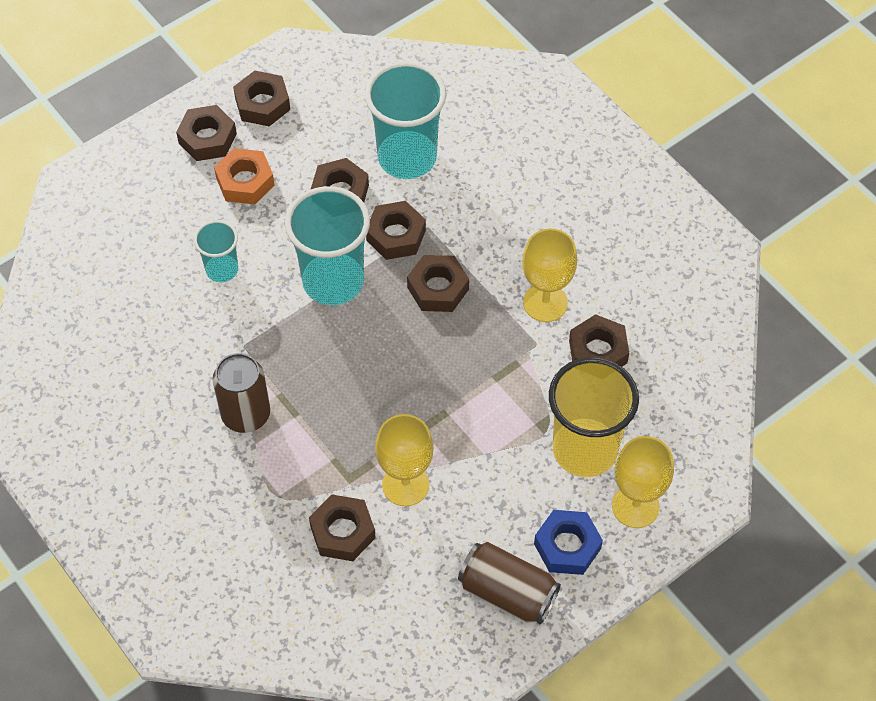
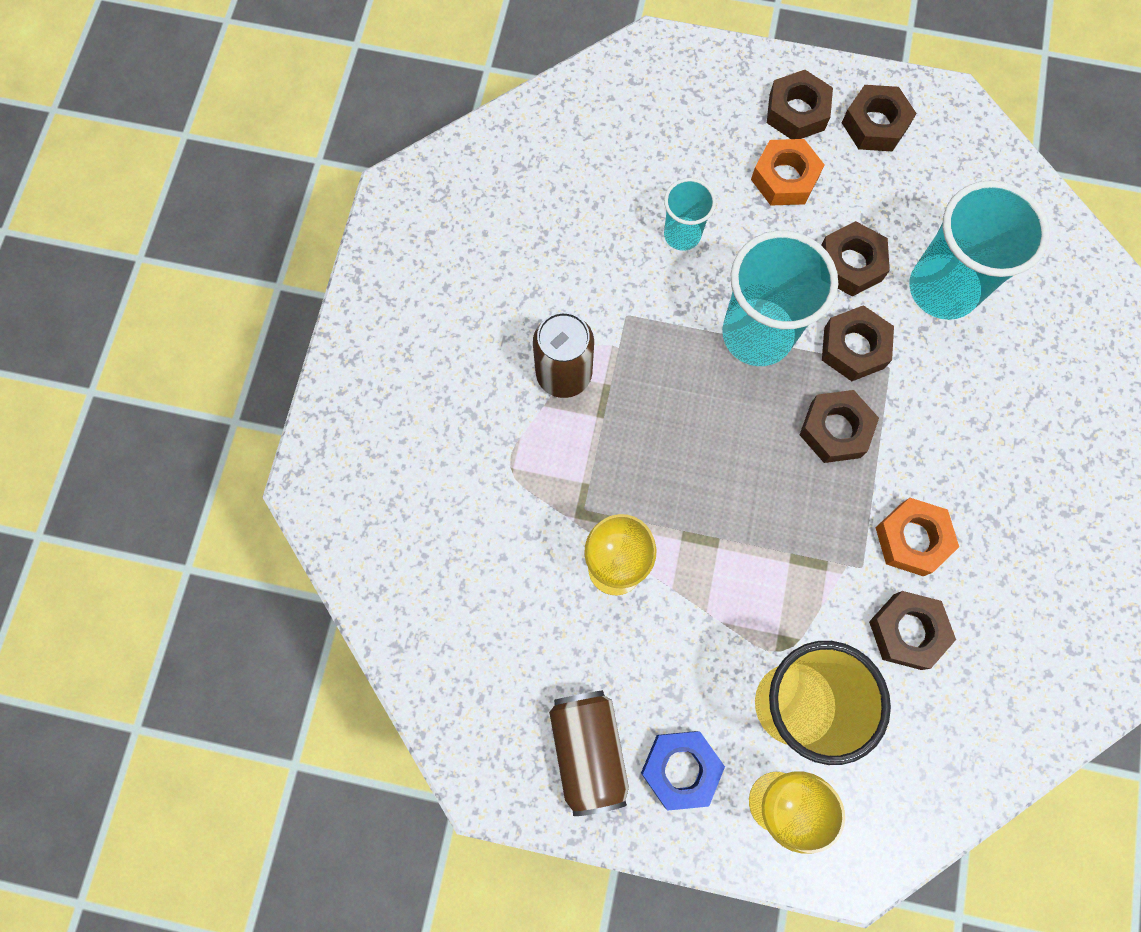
camera: 50 degrees right, 15 degrees up
(342, 532) = (523, 551): brown nut -> none
(545, 303) = (912, 539): yellow goblet -> orange nut

